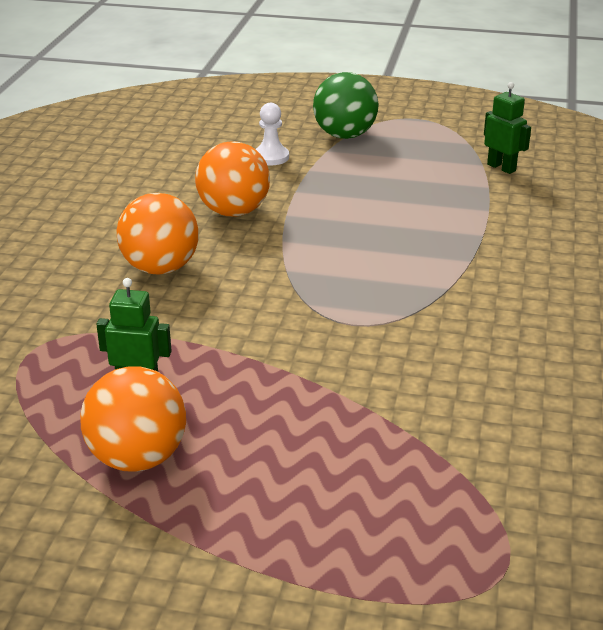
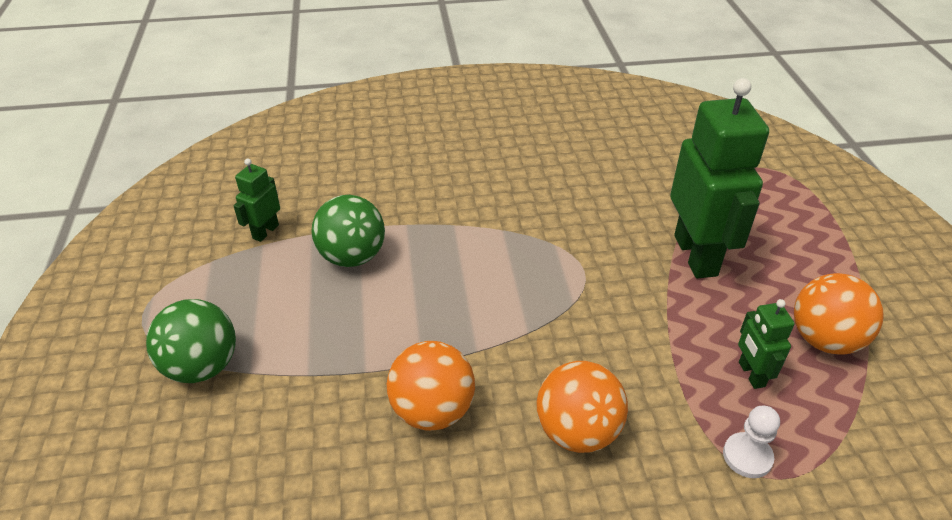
camera: 110 degrees left, 10 degrees up
(271, 157) = (280, 421): white pawn -> white pawn (747, 456)
(332, 413) = (696, 255): none -> green robot
(443, 202) = (352, 257): none -> green ball

